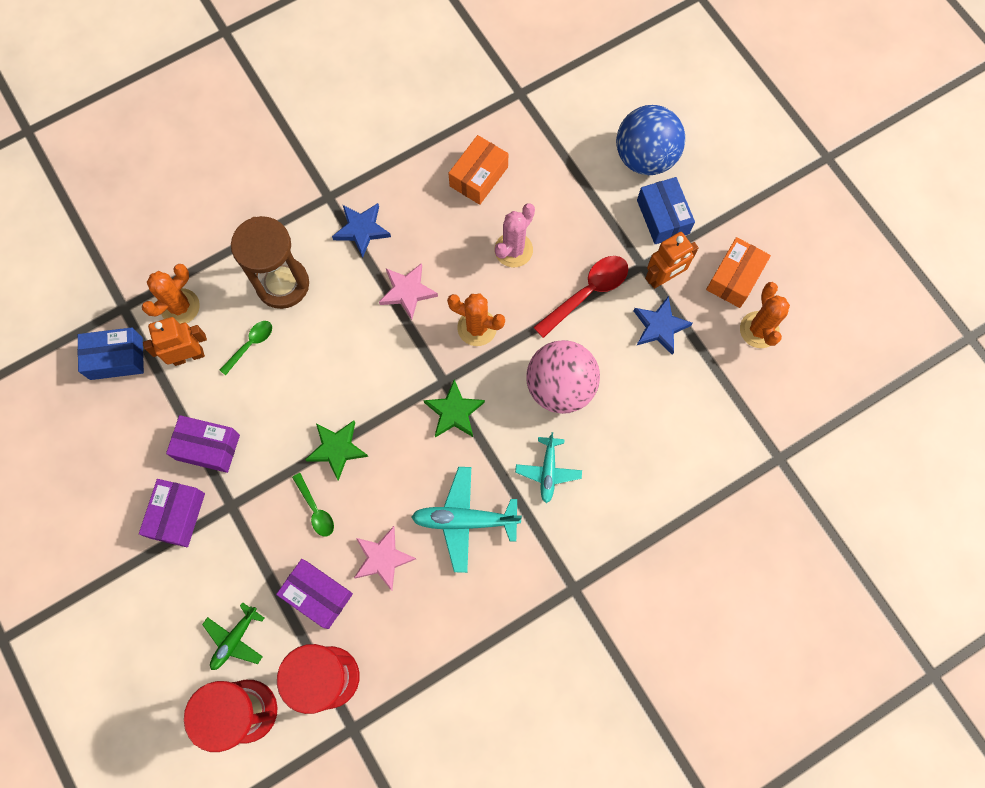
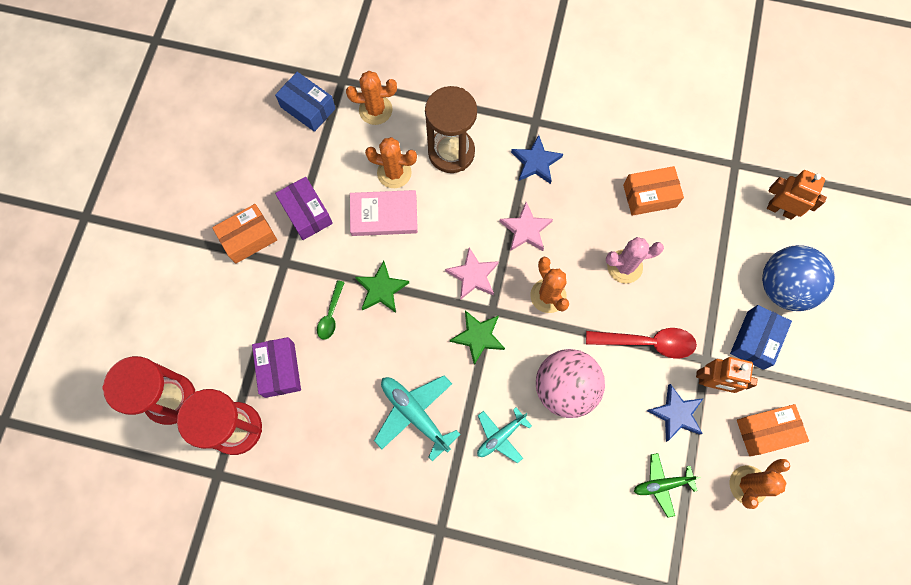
camera: 45 degrees right, 0 degrees up
(177, 515) = (248, 238): purple box -> orange box
(188, 356) = (350, 145): orange robot -> orange robot (780, 210)
(235, 639) = (206, 347): green plane -> green plane (662, 484)
(250, 344) = (394, 173): green spoon -> orange cactus
(277, 387) = (384, 215): none -> pink book
(383, 558) = (340, 387): pink star -> pink star (473, 276)

